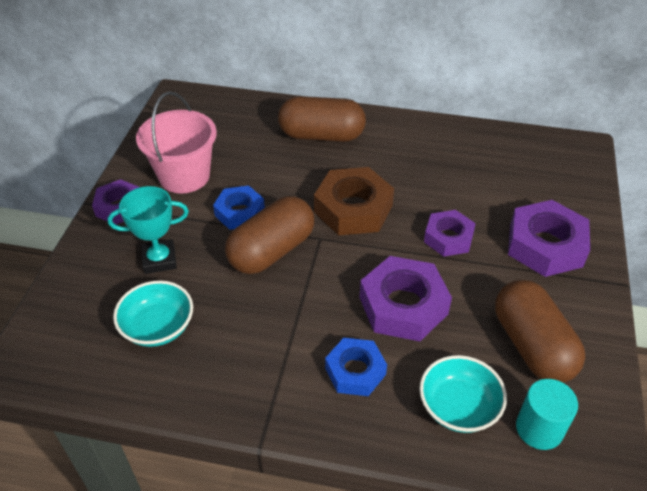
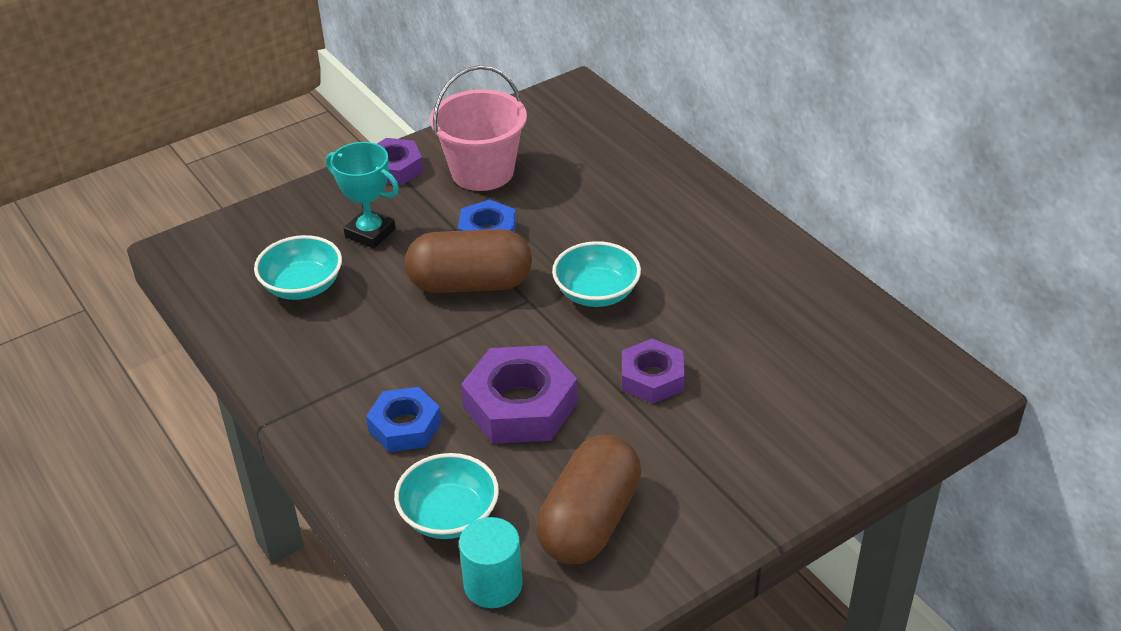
camera: 45 degrees right, 5 degrees down
(321, 135) = (665, 205): brown capsule -> none
(353, 209) = (596, 293): brown nut -> turquoise bowl
(545, 245) = (745, 450): purple nut -> none

